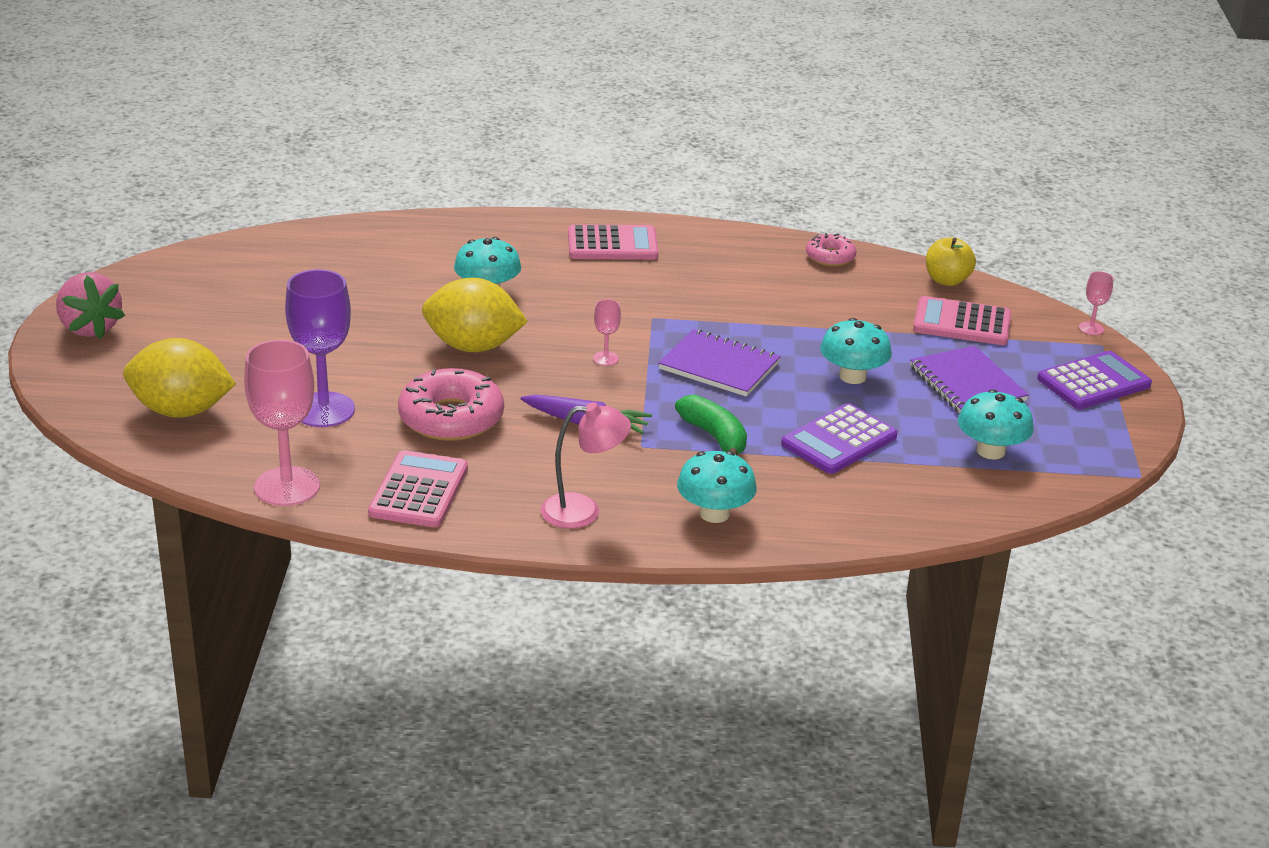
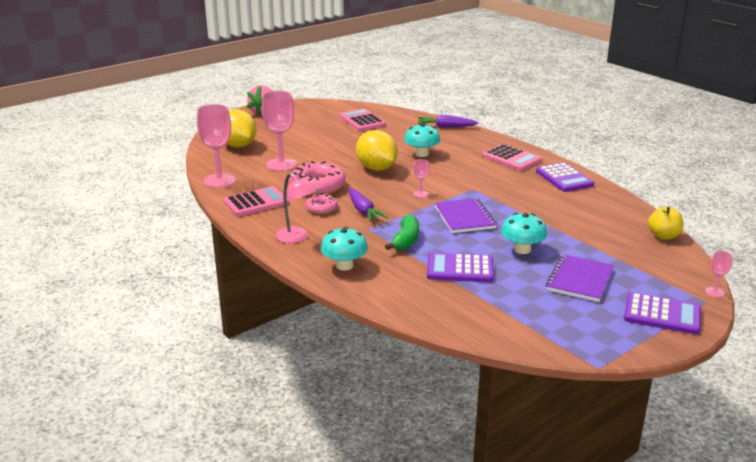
camera: 50 degrees right, 5 degrees down
(324, 410) = (281, 165): purple goblet -> pink goblet
(433, 228) = (446, 127): none -> purple carrot
(723, 247) = (564, 178): none -> purple calculator
(830, 257) = (614, 202): pink donut -> pink donut (321, 208)
(962, 323) = (633, 255): pink calculator -> pink calculator (362, 121)
(990, 451) = (530, 311): turquoise mushroom -> none

